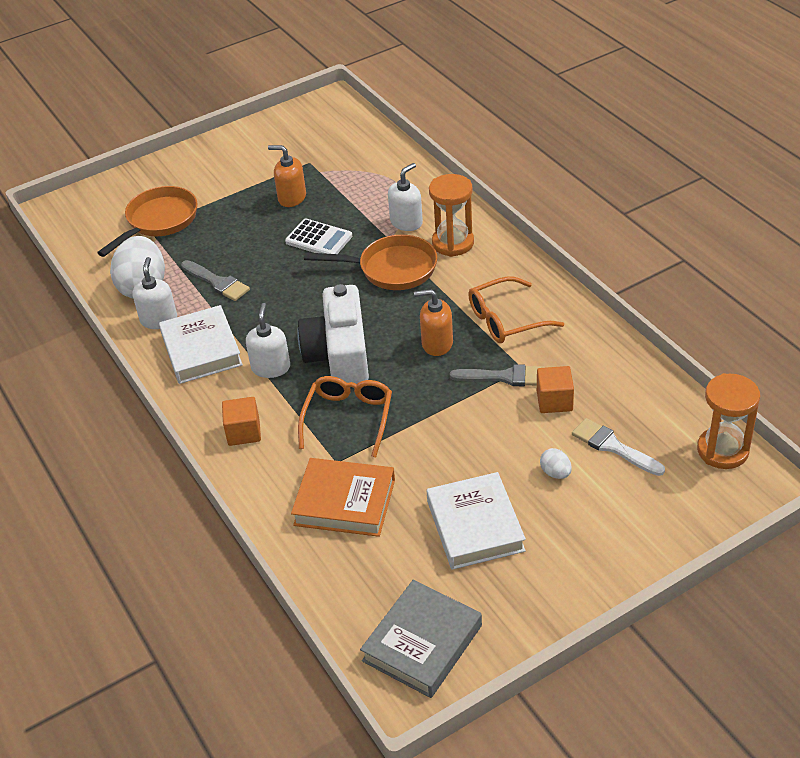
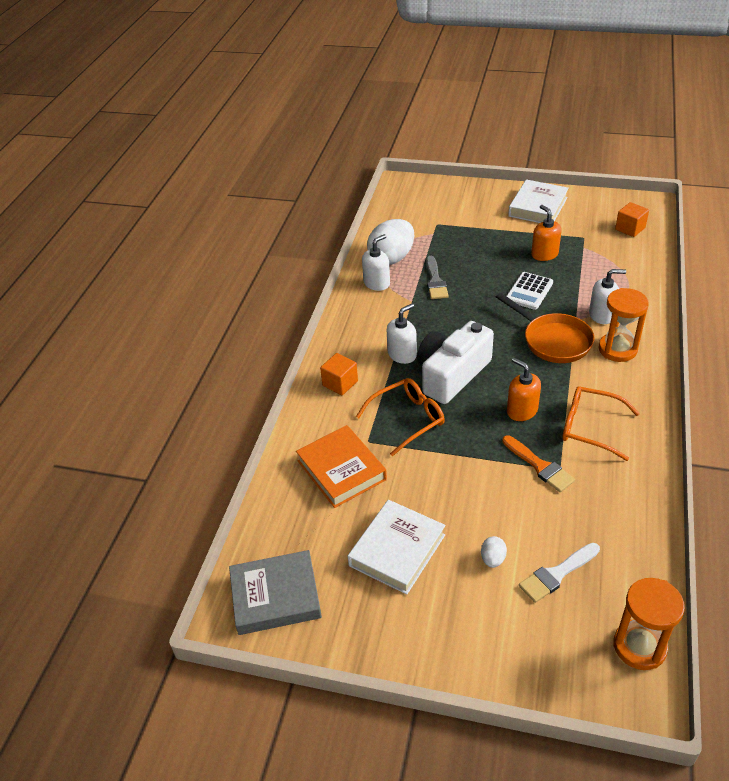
camera: 45 degrees right, 0 degrees up
(159, 221) = (447, 223): orange pan -> none
(201, 350) = (377, 317): white book -> white book (538, 207)
(319, 239) = (529, 291): white calculator -> white calculator turned 45 degrees clockwise
(504, 377) = (540, 466): grey brush -> orange brush
(554, 401) = (554, 509): orange cube -> orange cube (630, 229)
(613, 446) = (556, 574): white brush -> white brush turned 120 degrees counterclockwise

